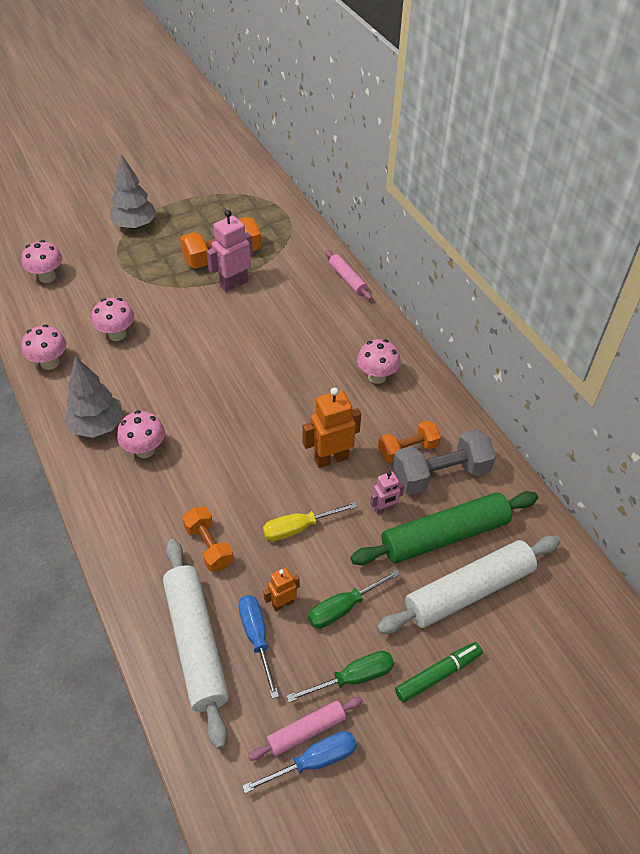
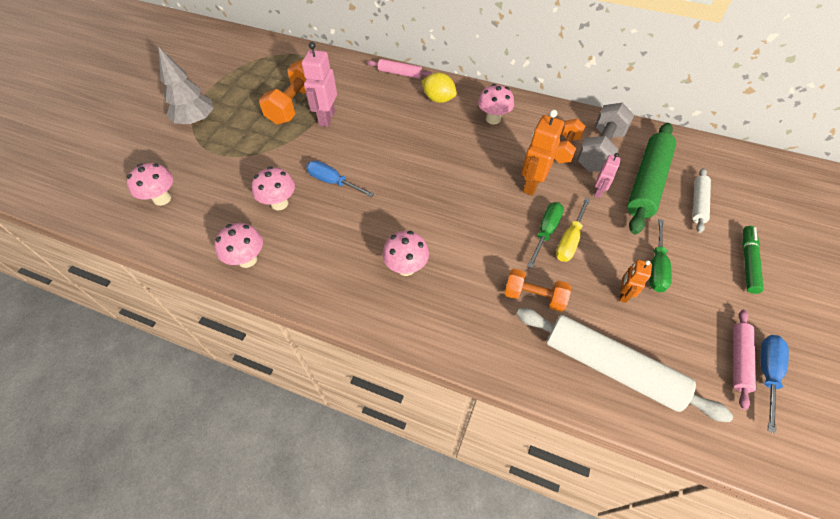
camera: 40 degrees left, 5 degrees up
(97, 426) = (348, 277): grey tree -> none
(256, 637) = (638, 329): blue screwdriver -> blue screwdriver (333, 182)
(350, 326) = (438, 99): none -> yellow lemon
(353, 678) = (716, 303): green screwdriver -> green screwdriver (545, 232)
(469, 591) = (698, 203): white rolling pin -> white rolling pin, size x0.52

